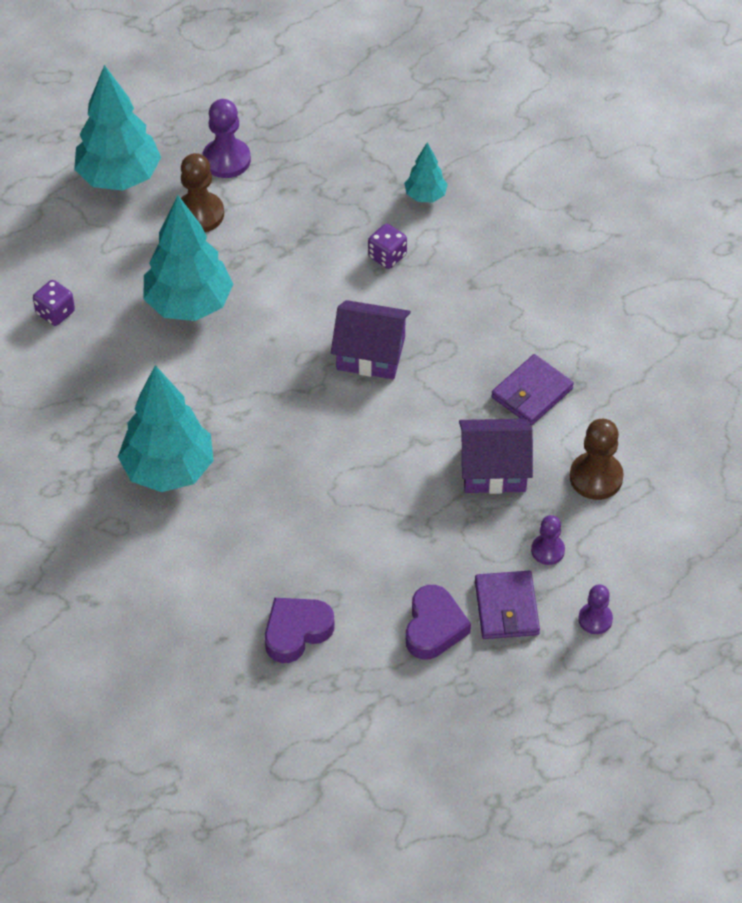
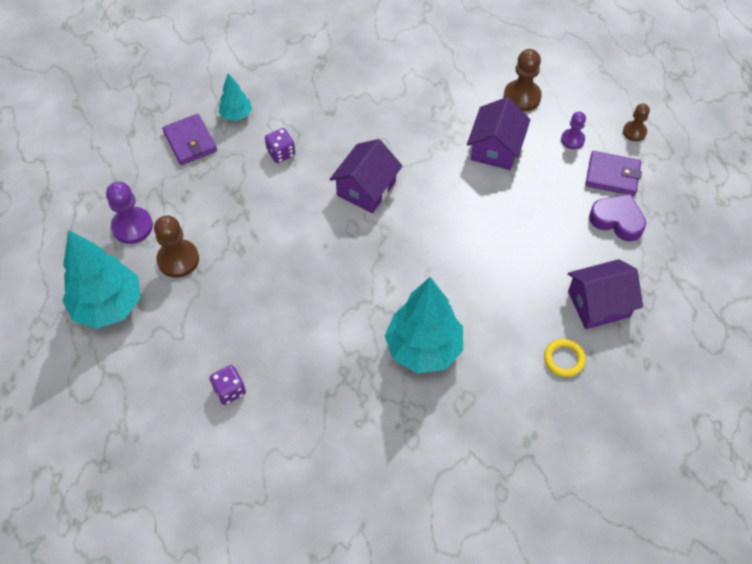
camera: 70 degrees left, 5 degrees up
(189, 304) = (266, 291): turquoise tree -> none
(204, 611) = (564, 359): none -> yellow ring
(296, 632) = (599, 304): purple heart -> purple house
(532, 393) = (439, 109): purple wallet -> purple wallet (190, 141)
(595, 619) = (634, 132): purple pawn -> brown pawn

